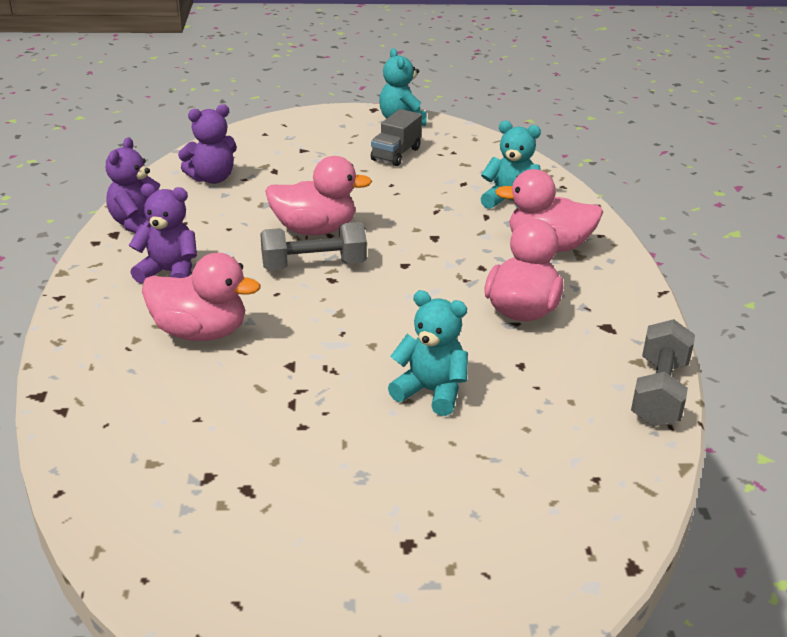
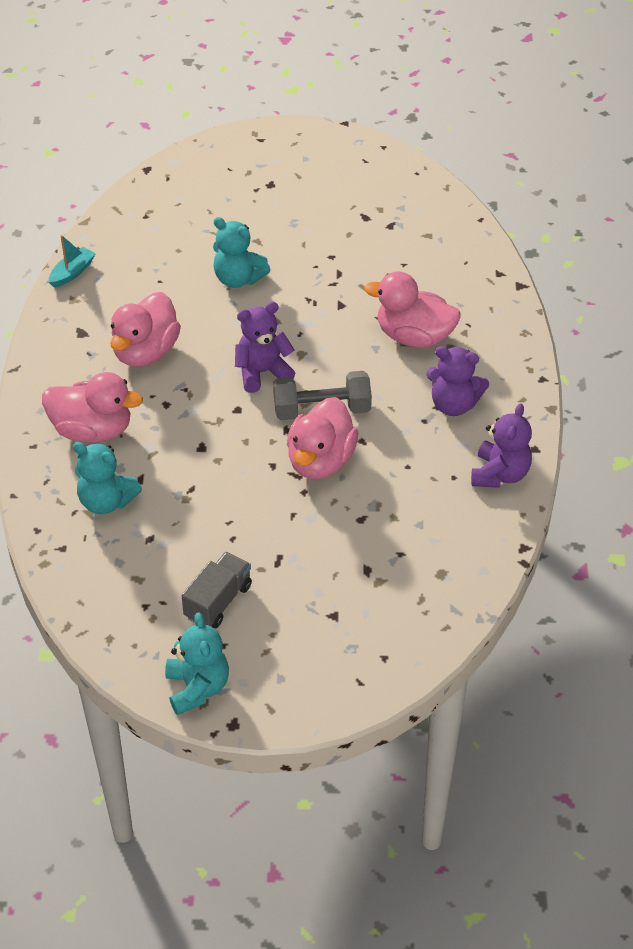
camera: 175 degrees left, 15 degrees up
(212, 178) = (437, 554): purple teddy bear -> purple teddy bear (262, 372)
(314, 230) = (320, 461): pink duck -> pink duck turned 75 degrees counterclockwise
(659, 393) = (72, 273): grey dumbbell -> turquoise boat

